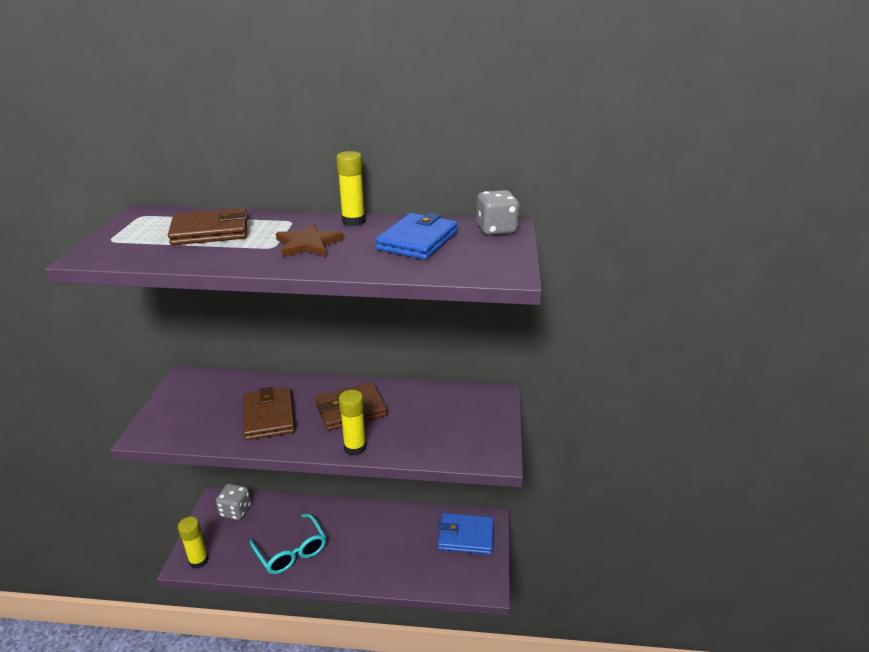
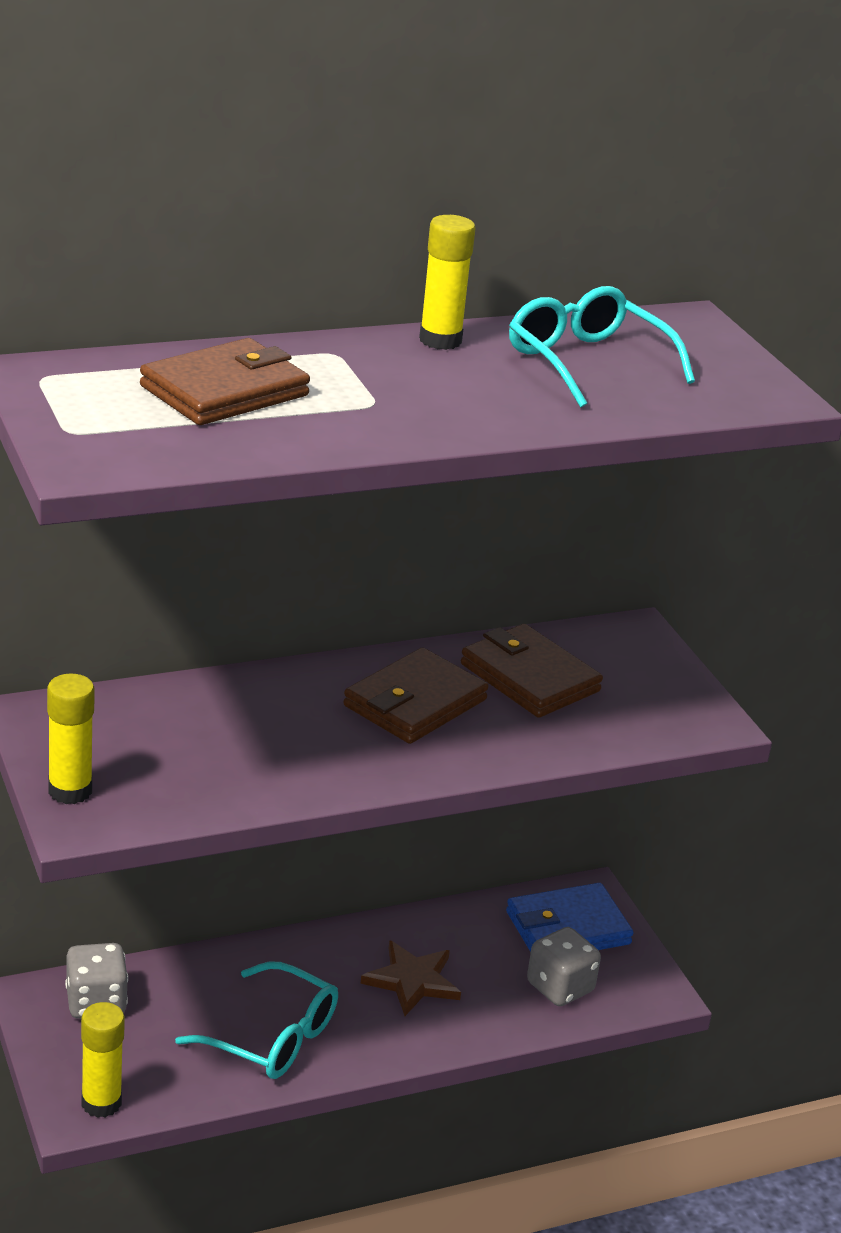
camera: 30 degrees left, 0 degrees up
(269, 417) = (281, 744): brown wallet -> brown wallet (529, 677)
(308, 244) = (426, 391): brown star -> brown star (412, 981)
(355, 447) = (481, 759): yellow glue stick -> yellow glue stick (70, 791)
(417, 241) = (587, 362): blue wallet -> turquoise glasses
(496, 229) = (679, 327): grey dice -> grey dice (560, 987)

